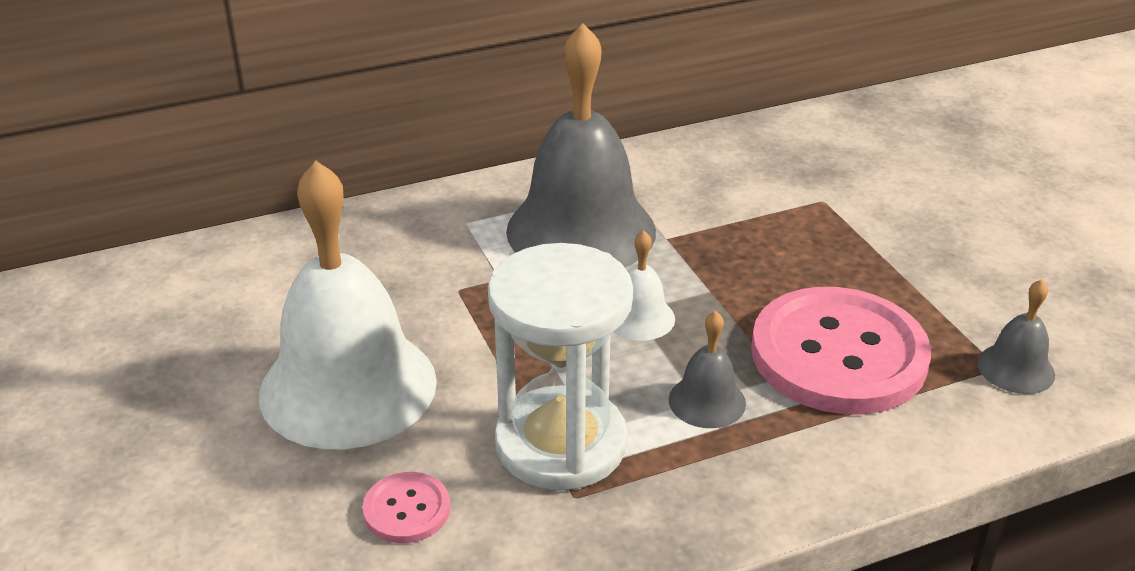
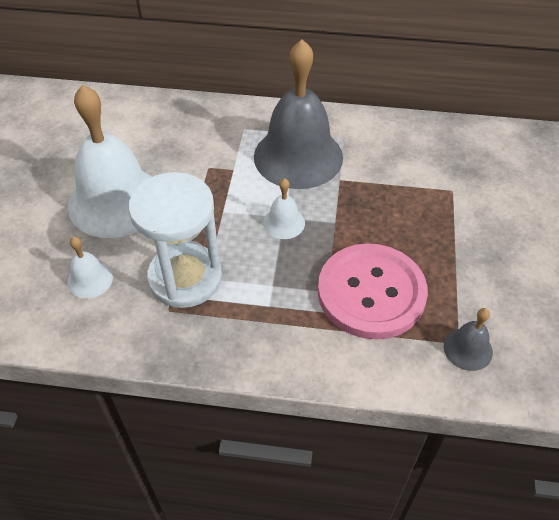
camera: 30 degrees right, 15 degrees up
(407, 510) = (90, 280): pink button -> white bell
(707, 401) = (276, 288): grey bell -> none

